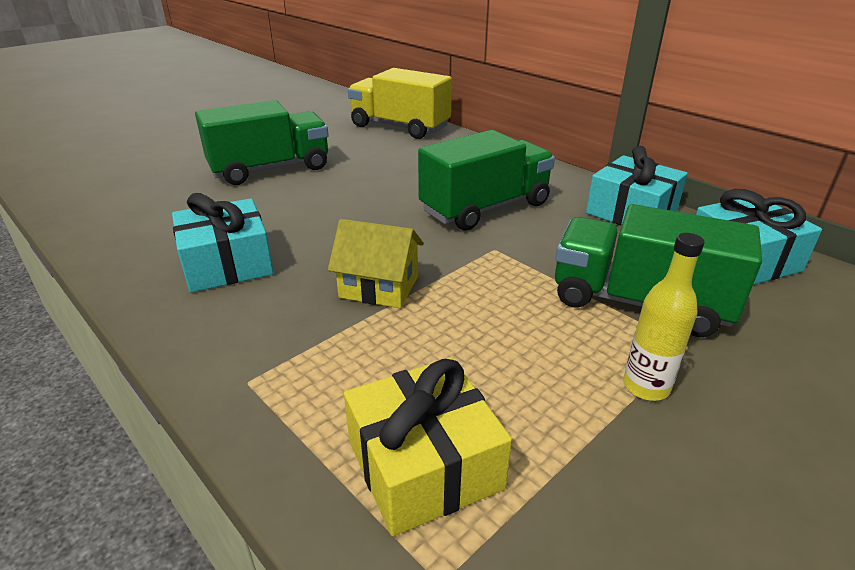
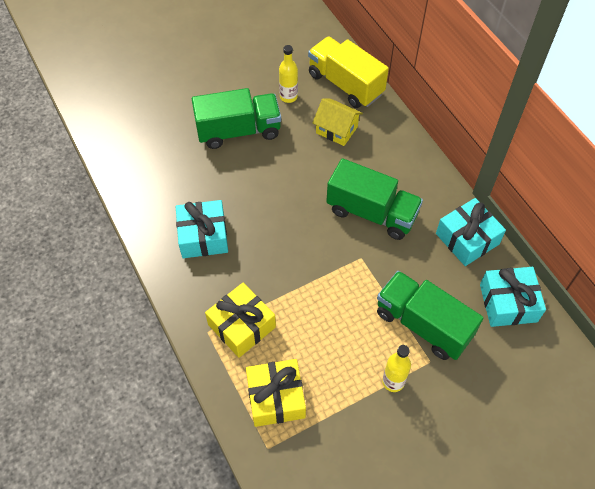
camera: 15 degrees right, 25 degrees up
(318, 360) = (242, 326): none -> yellow gift
(332, 141) = (288, 97): none -> yellow bottle
(379, 287) = (284, 277): yellow house -> yellow house (336, 130)
(485, 208) = (371, 213): green truck -> green truck turned 45 degrees clockwise

